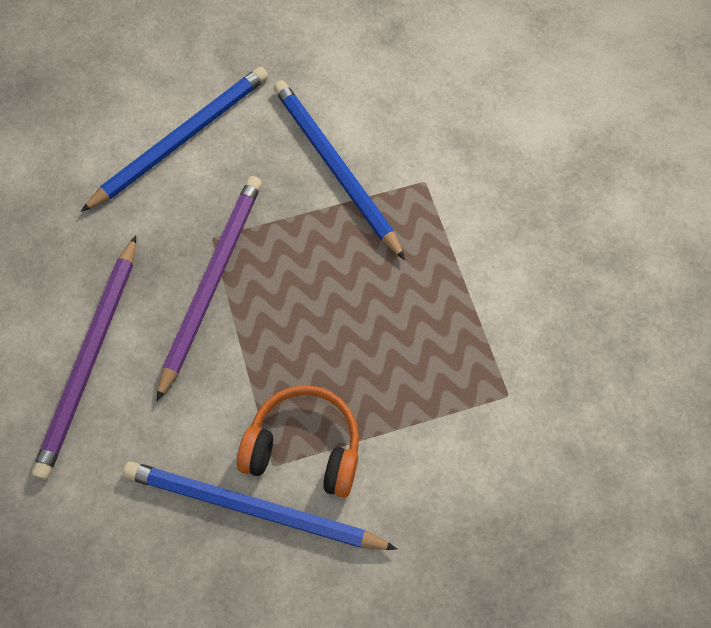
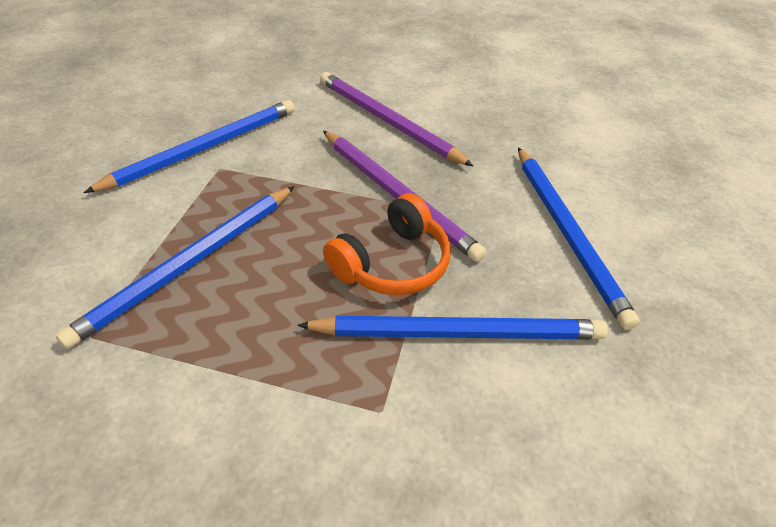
camera: 120 degrees right, 20 degrees down
(304, 447) = (212, 187): orange headphones -> orange headphones (392, 263)
(402, 385) = (189, 264): none -> blue pencil

